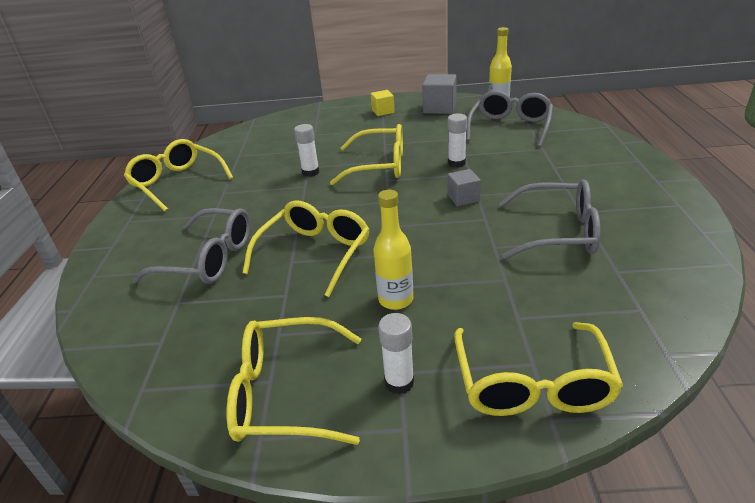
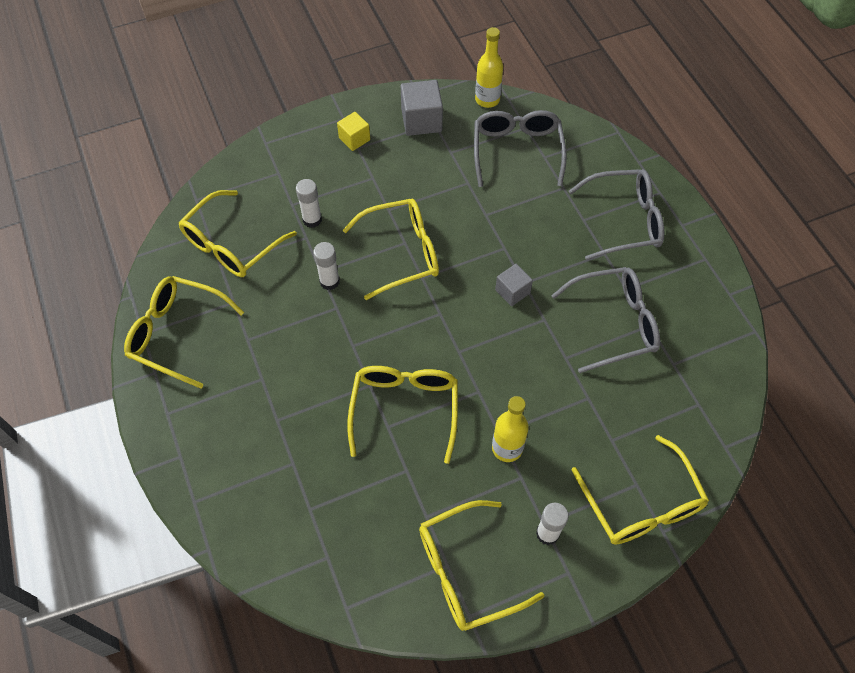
camera: 25 degrees left, 25 degrees up
(209, 259) = (302, 445): grey glasses -> grey glasses (625, 221)
(255, 147) = (231, 245): none -> yellow glasses
(456, 163) = (483, 232): white glue stick -> white glue stick (312, 220)

